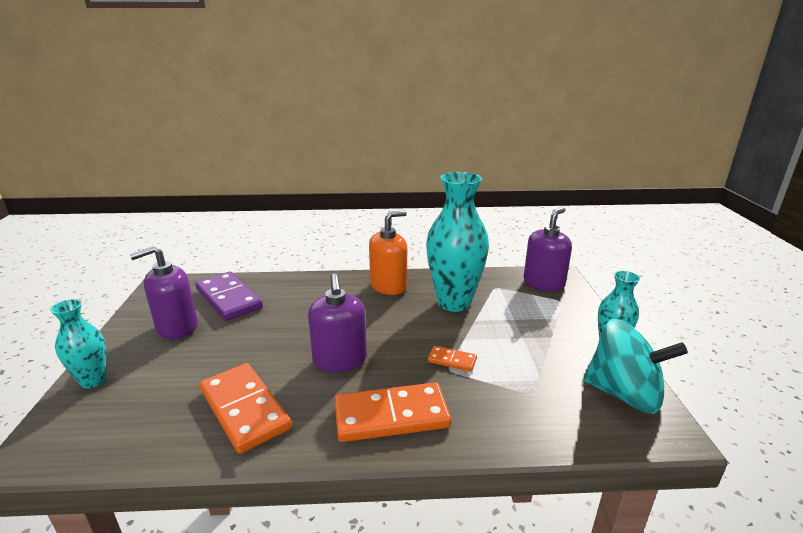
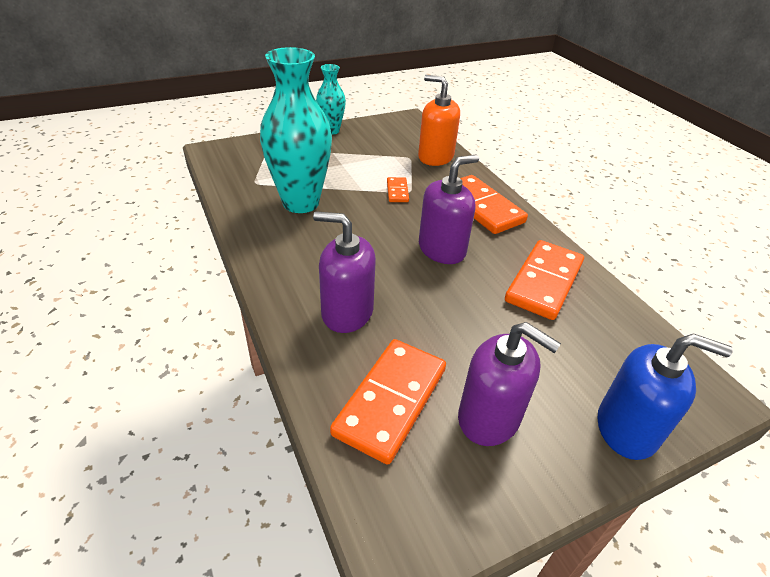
camera: 115 degrees left, 15 degrees up
(93, 380) = (627, 428): turquoise vase -> blue soap dispenser
(228, 299) = (391, 401): purple domino -> orange domino
(388, 286) = (282, 253): orange soap dispenser -> orange soap dispenser (435, 157)
(543, 283) = (236, 158): purple soap dispenser -> purple soap dispenser (347, 312)
(624, 394) = (385, 128): turquoise spinning top -> none

